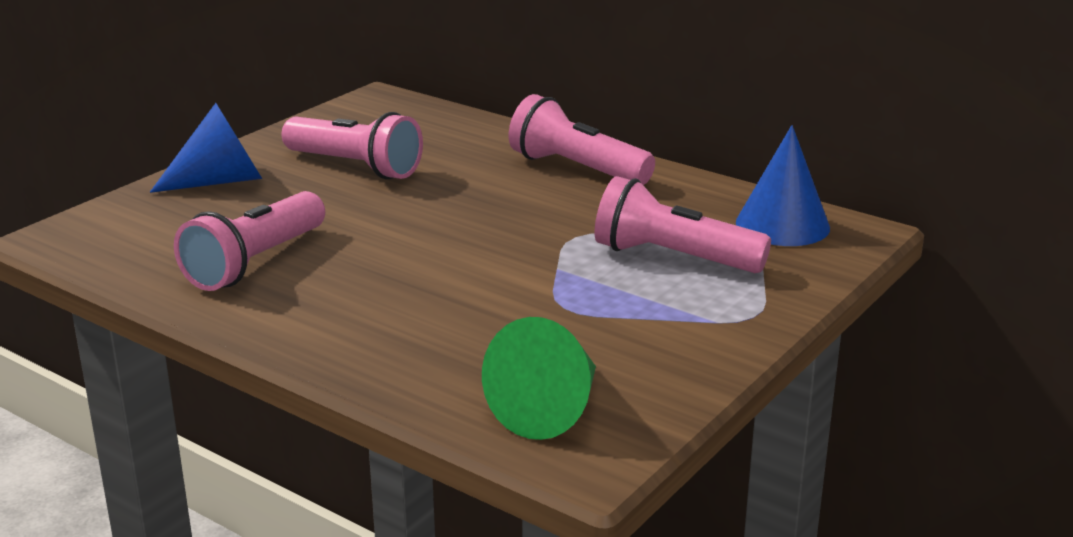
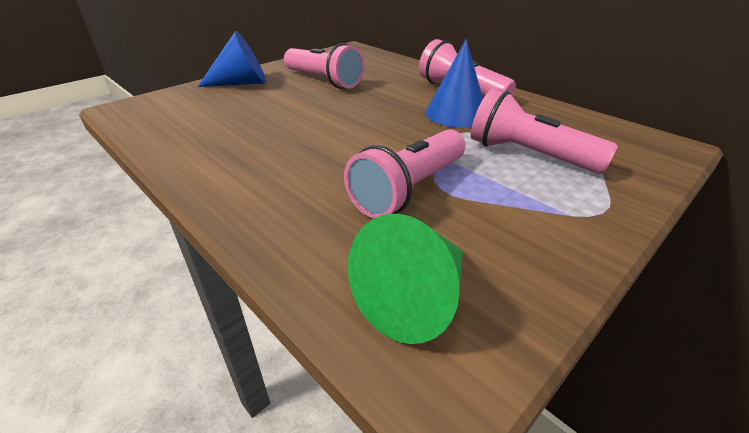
camera: 10 degrees right, 10 degrees up
(255, 263) = (231, 134): pink flashlight -> pink flashlight (408, 189)
(782, 225) = (610, 137): blue cone -> blue cone (456, 114)

